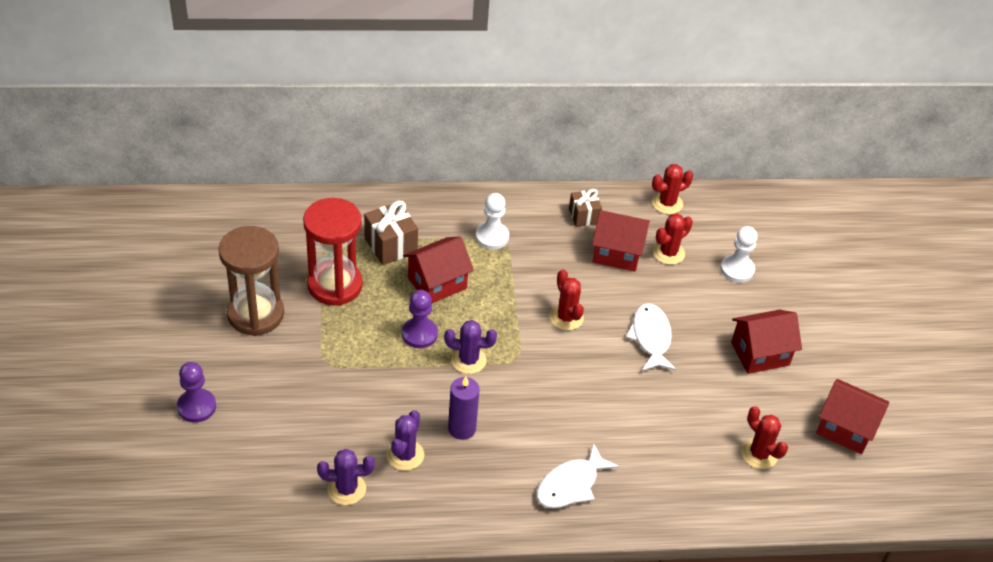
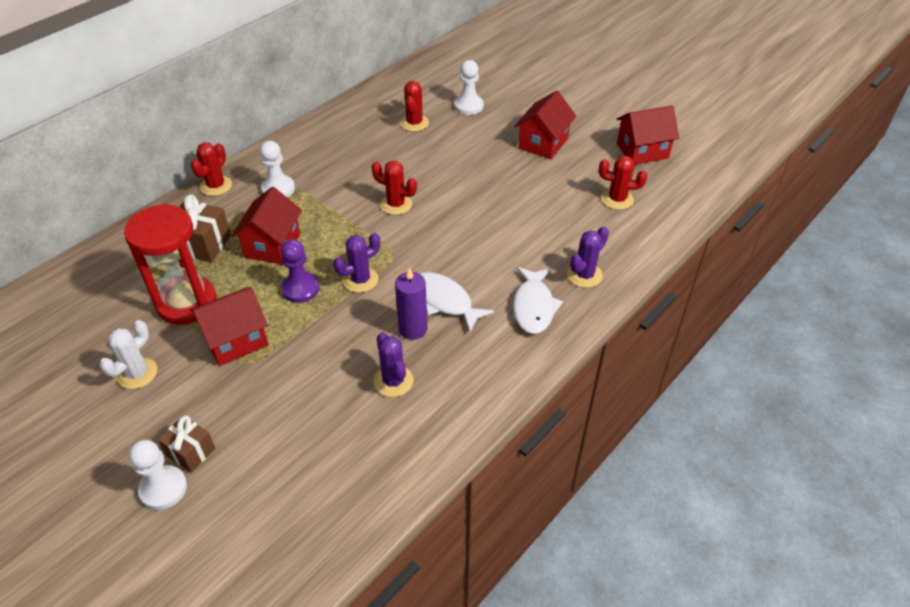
camera: 40 degrees left, 0 degrees up
(196, 407) = (163, 488): purple pawn -> white pawn
(255, 314) = (137, 373): brown hourglass -> white cactus
(346, 489) = (377, 444): purple cactus -> purple cactus (584, 275)
(584, 216) = (330, 136): brown gift -> brown gift (191, 452)
(617, 253) = (381, 144): red house -> red house (236, 340)
(650, 338) = (467, 179): white fish -> white fish (445, 301)
(667, 203) = (377, 96): red cactus -> red cactus (216, 186)

